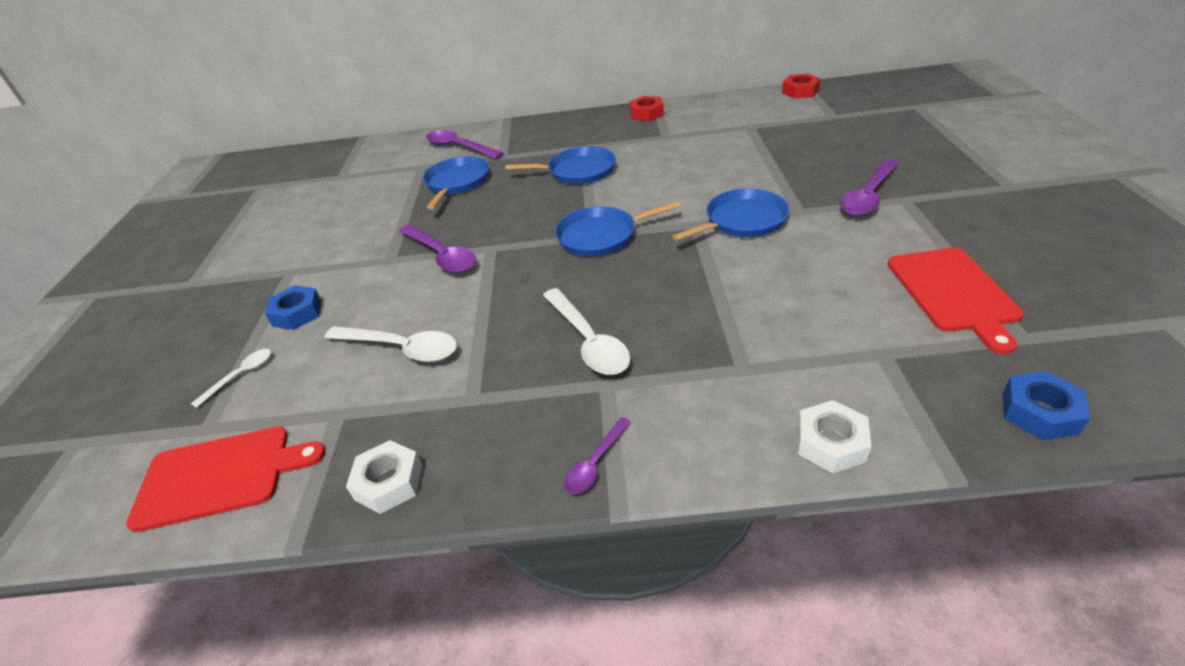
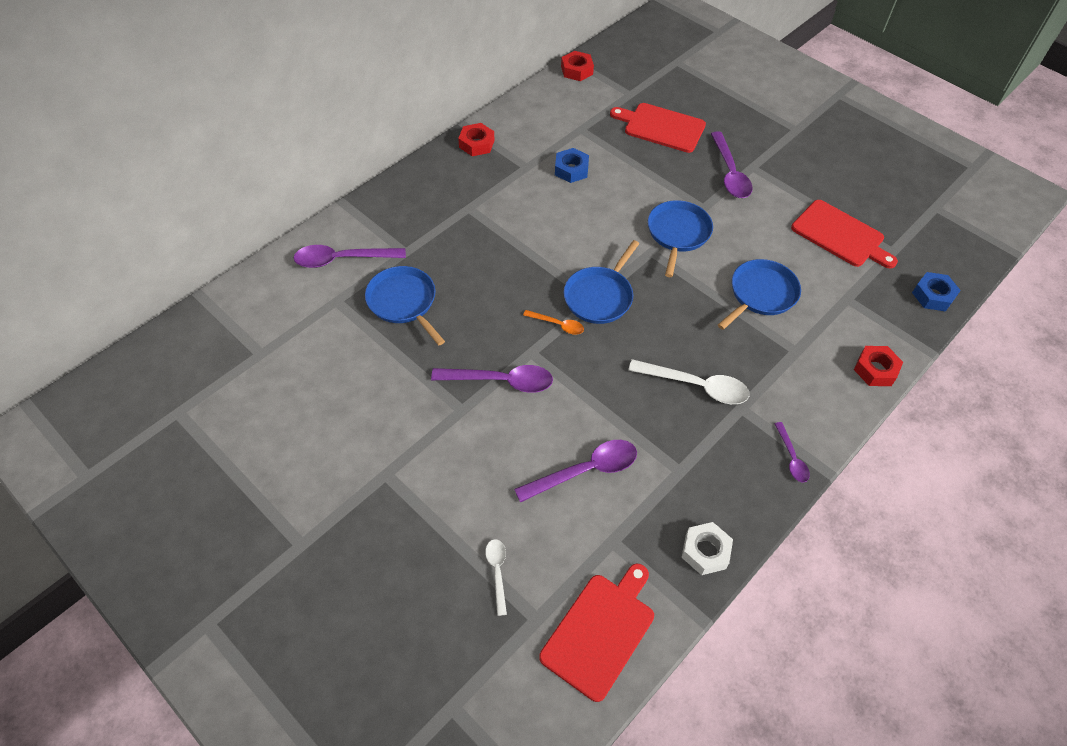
camera: 50 degrees left, 15 degrees up
(297, 313) = (458, 501): blue nut -> blue nut (571, 169)
(401, 348) = (585, 471): white spoon -> purple spoon
(537, 240) = (557, 325): none -> orange spoon
(578, 171) = (499, 239): blue pan -> blue pan (760, 294)
(831, 443) = (875, 369): white nut -> red nut
(834, 144) = (661, 127): none -> red cutting board

